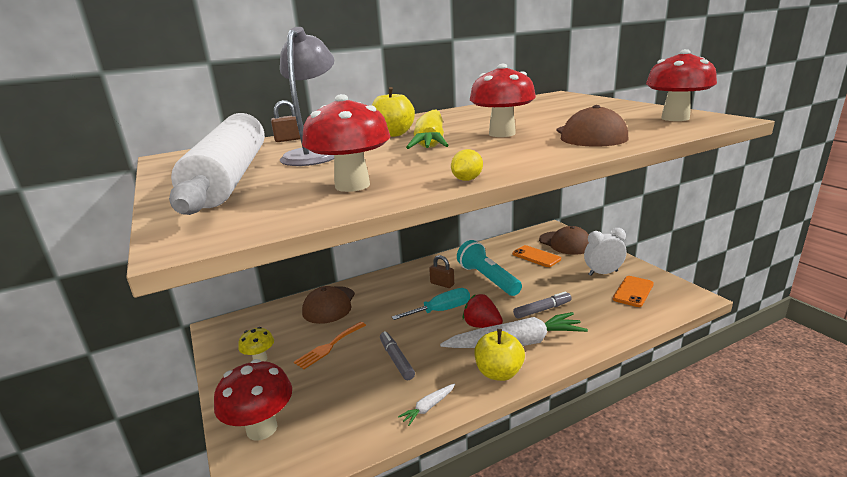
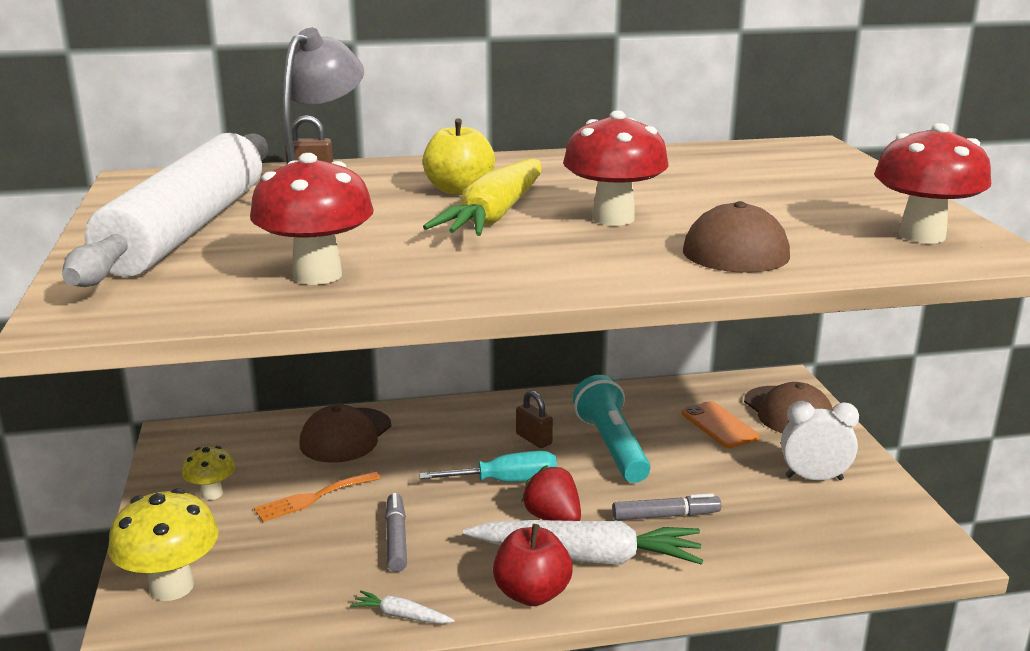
camera: 15 degrees right, 0 degrees up
(262, 428) = (172, 587): red mushroom -> yellow mushroom
(428, 407) = (401, 615): white carrot -> white carrot turned 45 degrees clockwise
(467, 179) = (468, 294): yellow lemon -> none
(499, 373) = (532, 594): yellow apple -> red apple
(633, 291) = (842, 520): orange phone -> none

